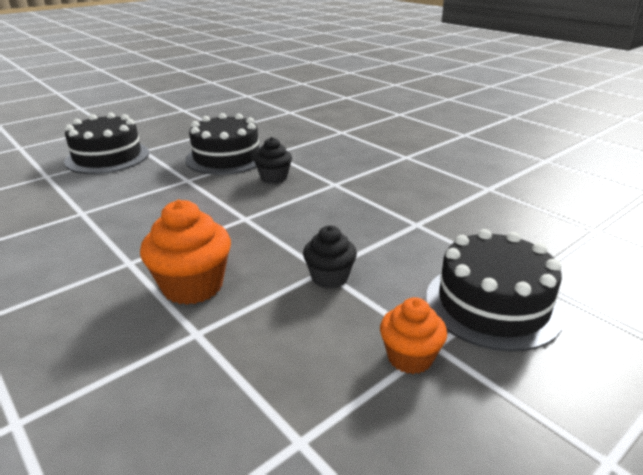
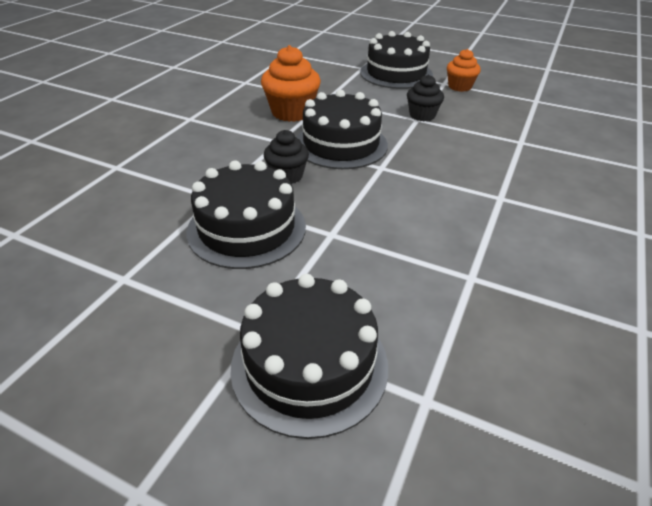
camera: 115 degrees left, 10 degrees up
(193, 286) = (488, 158): orange cupcake -> orange cupcake (291, 112)
(303, 209) = (341, 144): none -> black cake

